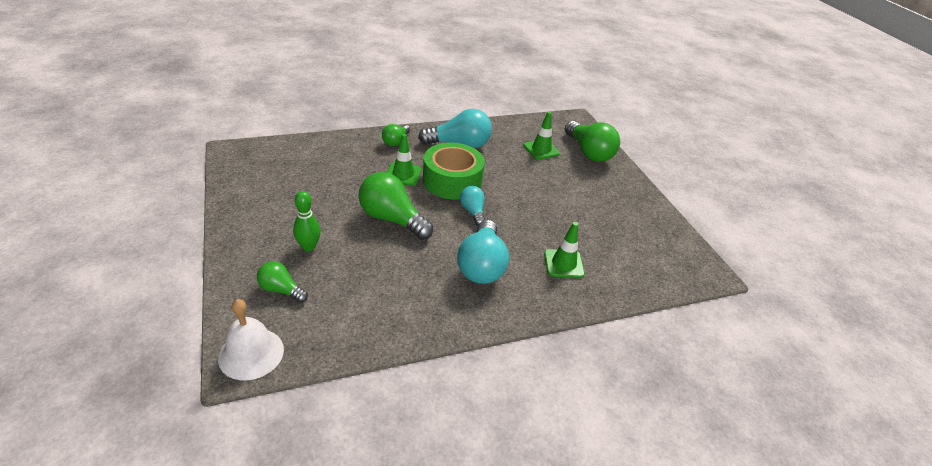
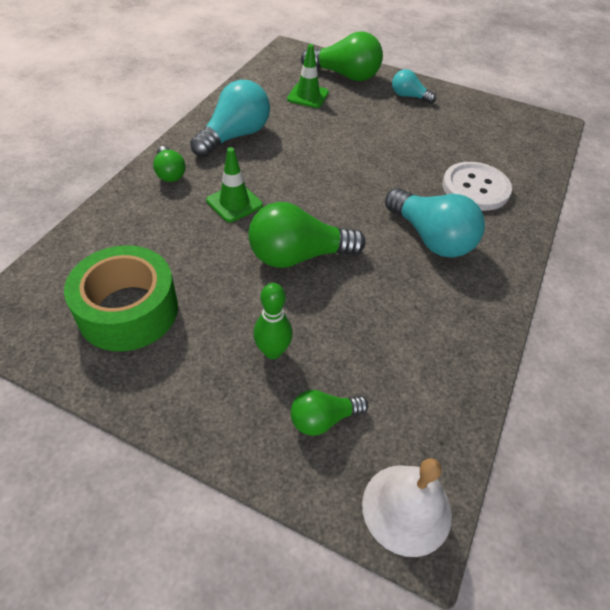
camera: 45 degrees left, 10 degrees up
(452, 181) = (286, 177): green tape -> green tape (128, 310)
(472, 212) = (349, 194): turquoise light bulb -> turquoise light bulb (409, 96)
(563, 264) = (475, 188): green traffic cone -> white button

